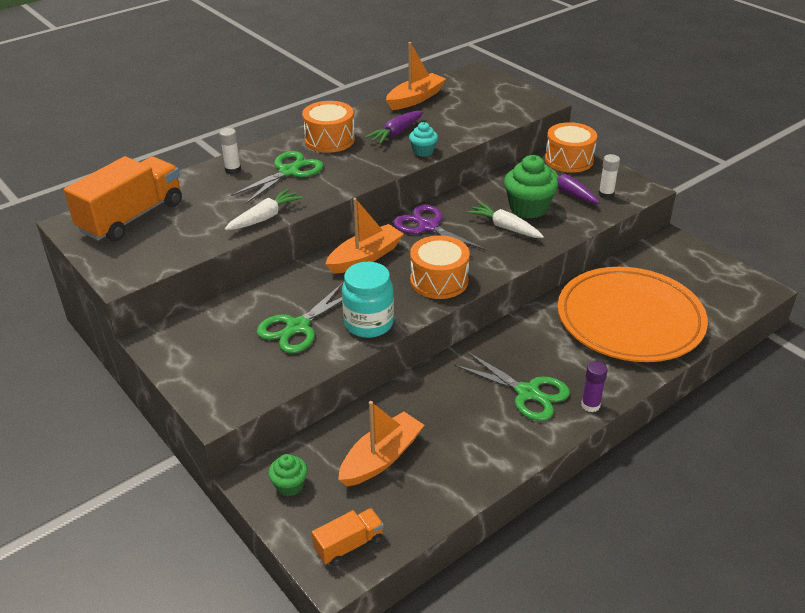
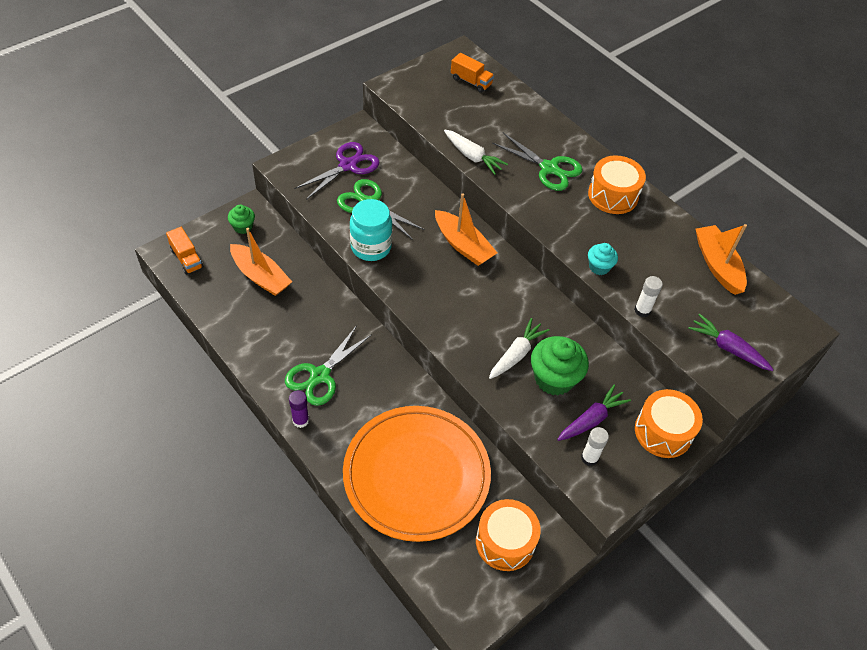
camera: 85 degrees right, 15 degrees up
(132, 217) = (471, 81): orange truck -> orange truck, size x0.49
(233, 170) = (548, 132): white glue stick -> white glue stick (642, 310)
(396, 133) = (635, 246): purple carrot -> purple carrot (728, 348)
(415, 99) = (717, 265): orange boat -> orange boat turned 150 degrees counterclockwise
(428, 226) = (514, 292): purple scissors -> purple scissors (348, 165)
(439, 280) = (428, 296): orange drum -> orange drum (505, 542)

